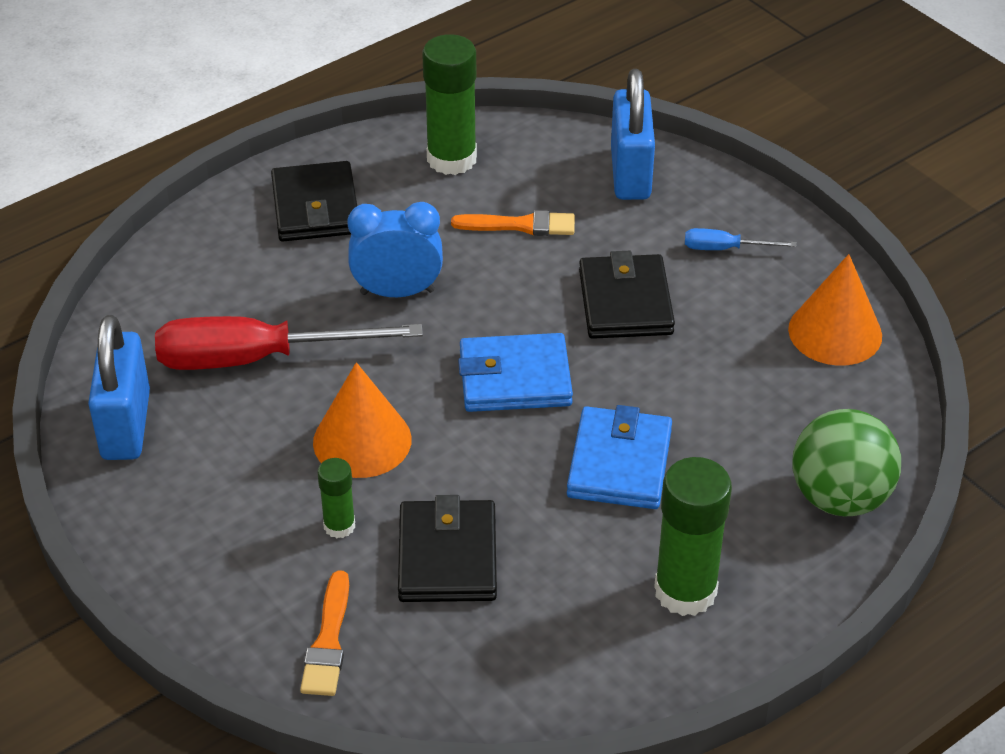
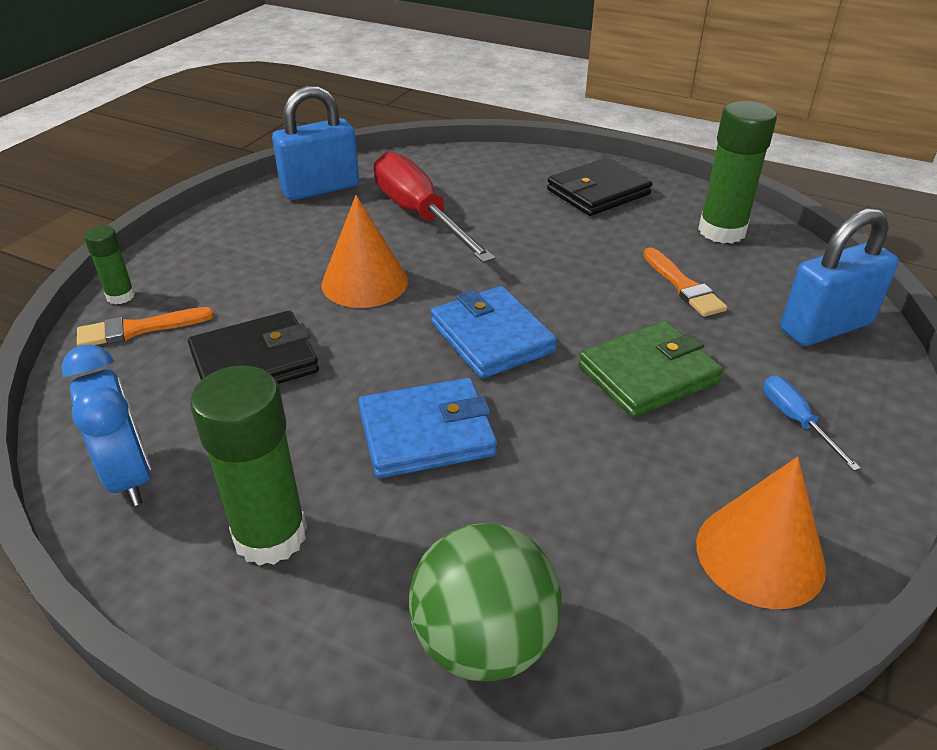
camera: 65 degrees right, 5 degrees down
(339, 526) = (265, 298): green glue stick -> green glue stick (120, 296)
(397, 292) = (542, 251): blue clock -> blue clock (130, 476)
(625, 302) = (648, 374): black wallet -> green wallet

